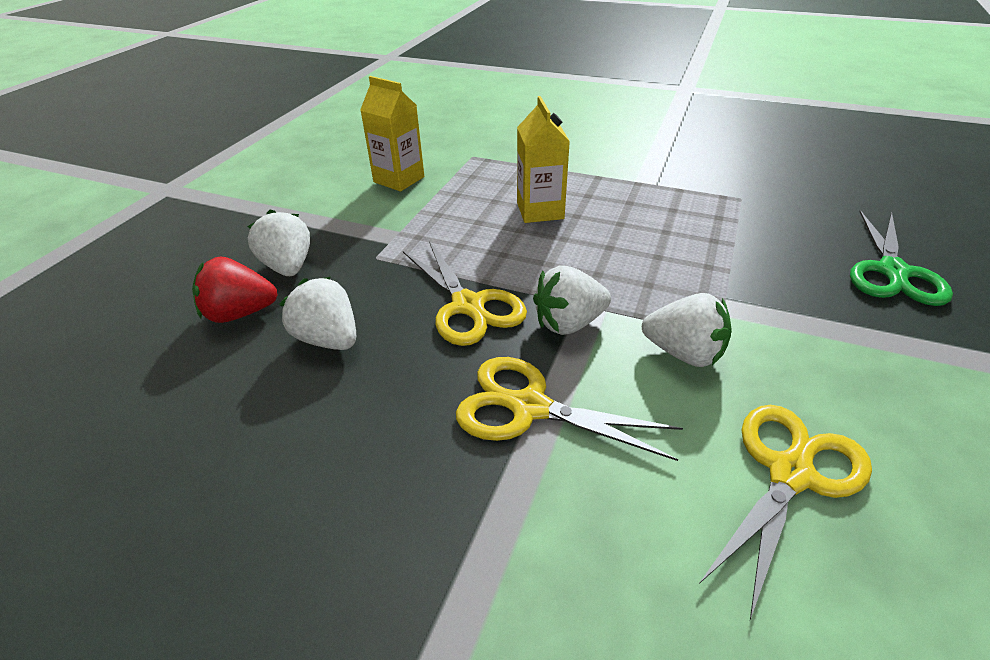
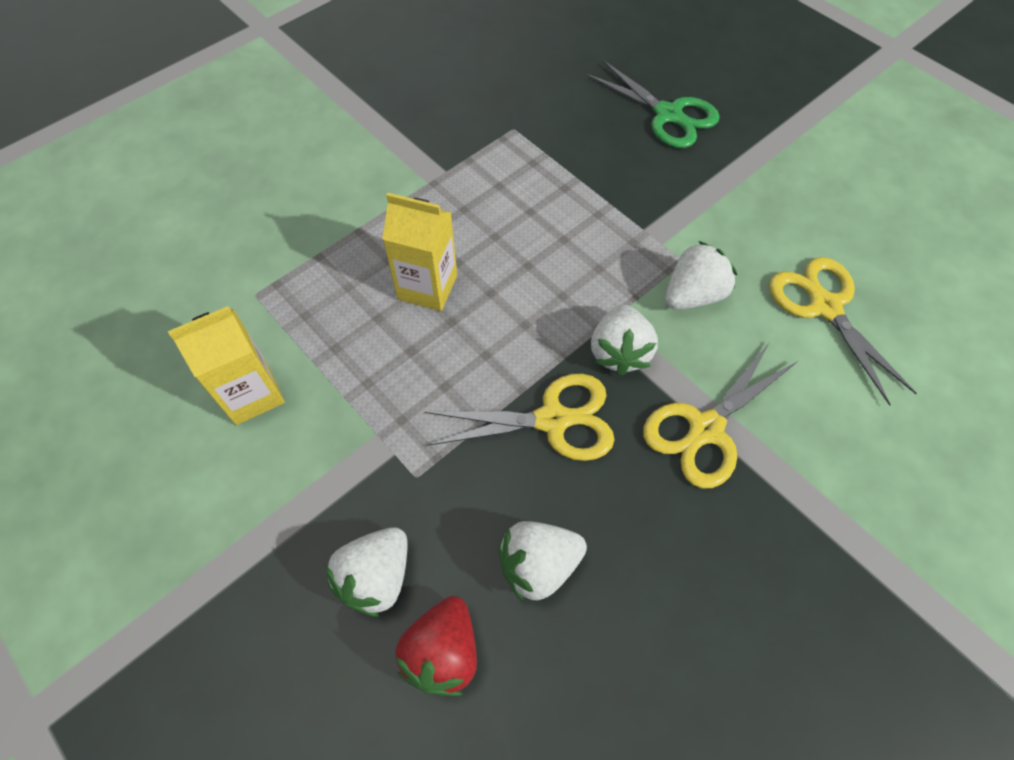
camera: 65 degrees left, 20 degrees up
(288, 266) = (376, 577): white strawberry -> white strawberry turned 60 degrees counterclockwise

